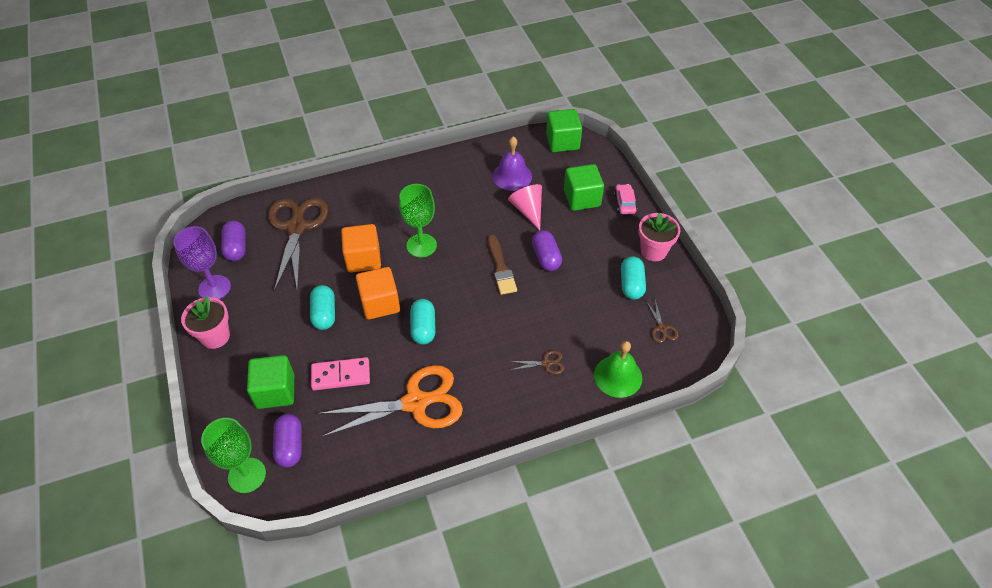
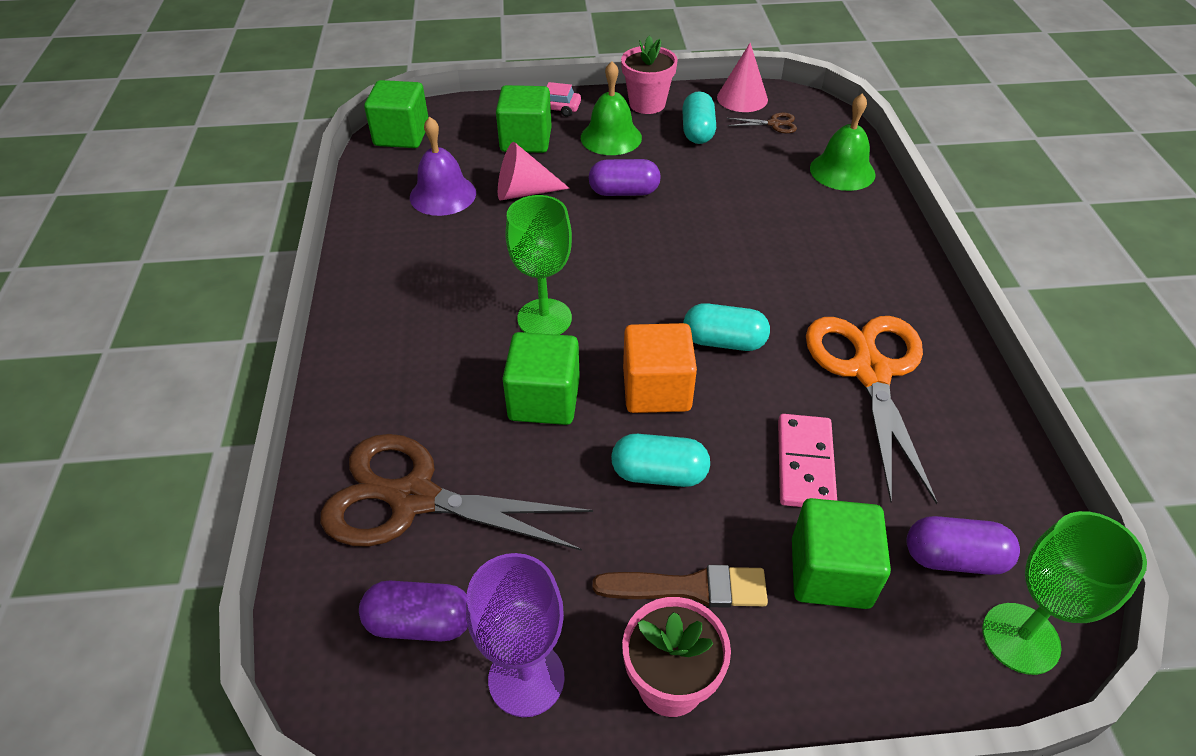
camera: 75 degrees left, 5 degrees down
(363, 259) = (544, 400): orange cube -> green cube
(500, 268) = (627, 238): brown brush -> brown brush (688, 588)
(546, 363) = (813, 226): brown scissors -> none
(603, 239) = (611, 137): none -> green bell
(631, 284) = (697, 131): turquoise capsule -> turquoise capsule turned 75 degrees clockwise
(688, 305) = (742, 98): none -> pink cone

